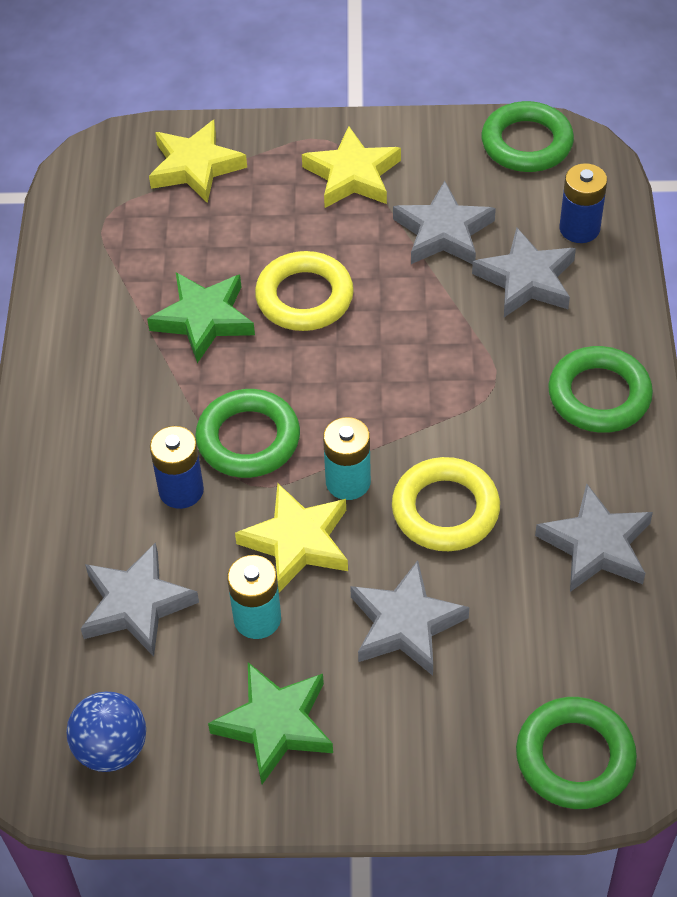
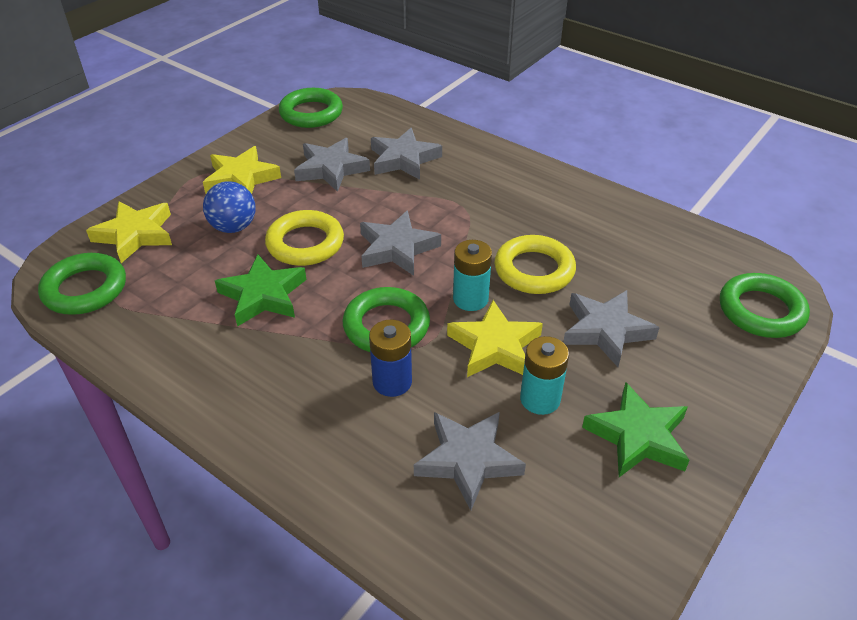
camera: 55 degrees left, 10 degrees down
(111, 748) = (588, 548): blue ball -> blue ball (233, 227)
(579, 228) = (392, 126): blue battery -> none
(596, 545) = (615, 228): grey star -> grey star (397, 248)
(599, 395) = (513, 176): green ring -> green ring (85, 289)

